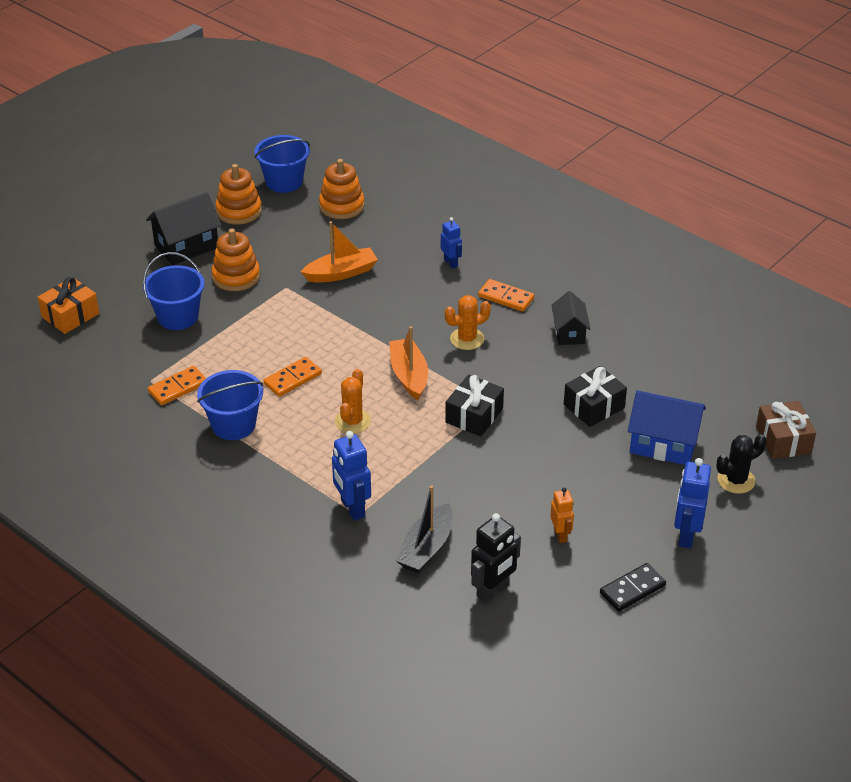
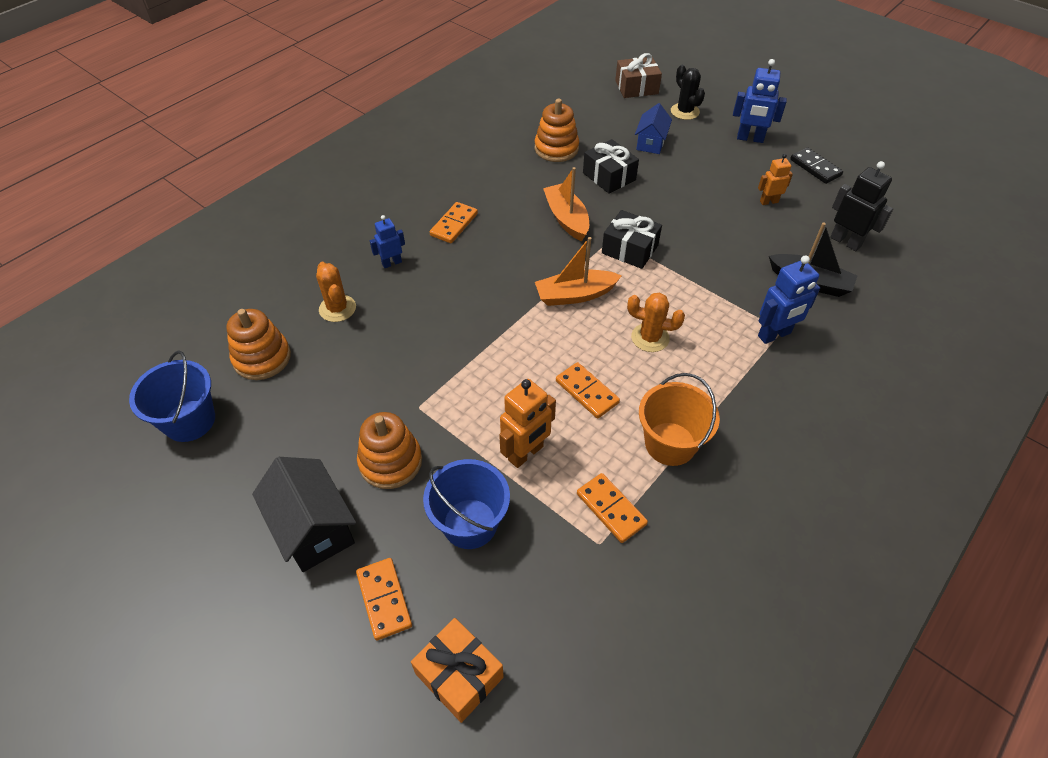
camera: 90 degrees left, 10 degrees up
(128, 281) = (384, 599): none -> orange domino
(233, 425) = (670, 444): blue bucket -> orange bucket
(234, 344) = (526, 453): none -> orange robot
(239, 211) = (244, 469): orange stacking toy -> orange stacking toy (556, 149)
(341, 273) = (397, 355): orange boat -> orange boat (566, 219)
(467, 339) = (518, 252): orange cactus -> orange cactus (337, 308)
(569, 332) = (509, 186): black house -> none
(663, 444) = (651, 143): blue house -> blue house, size x0.64

